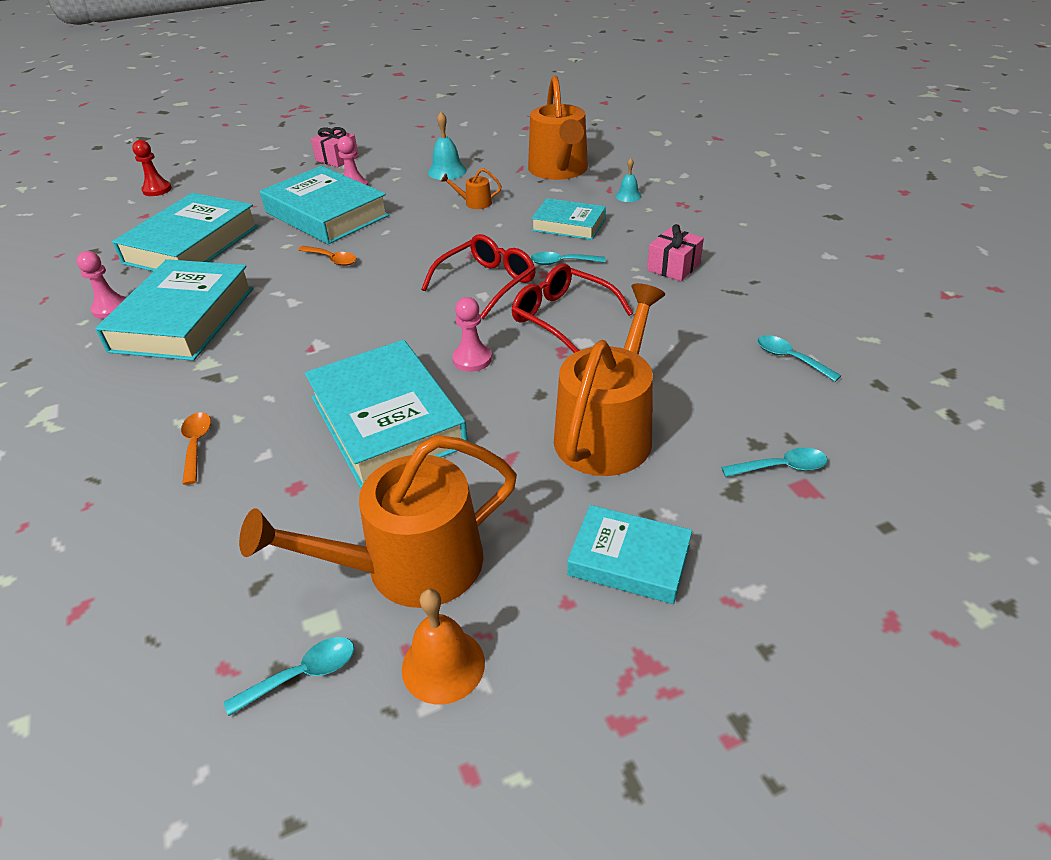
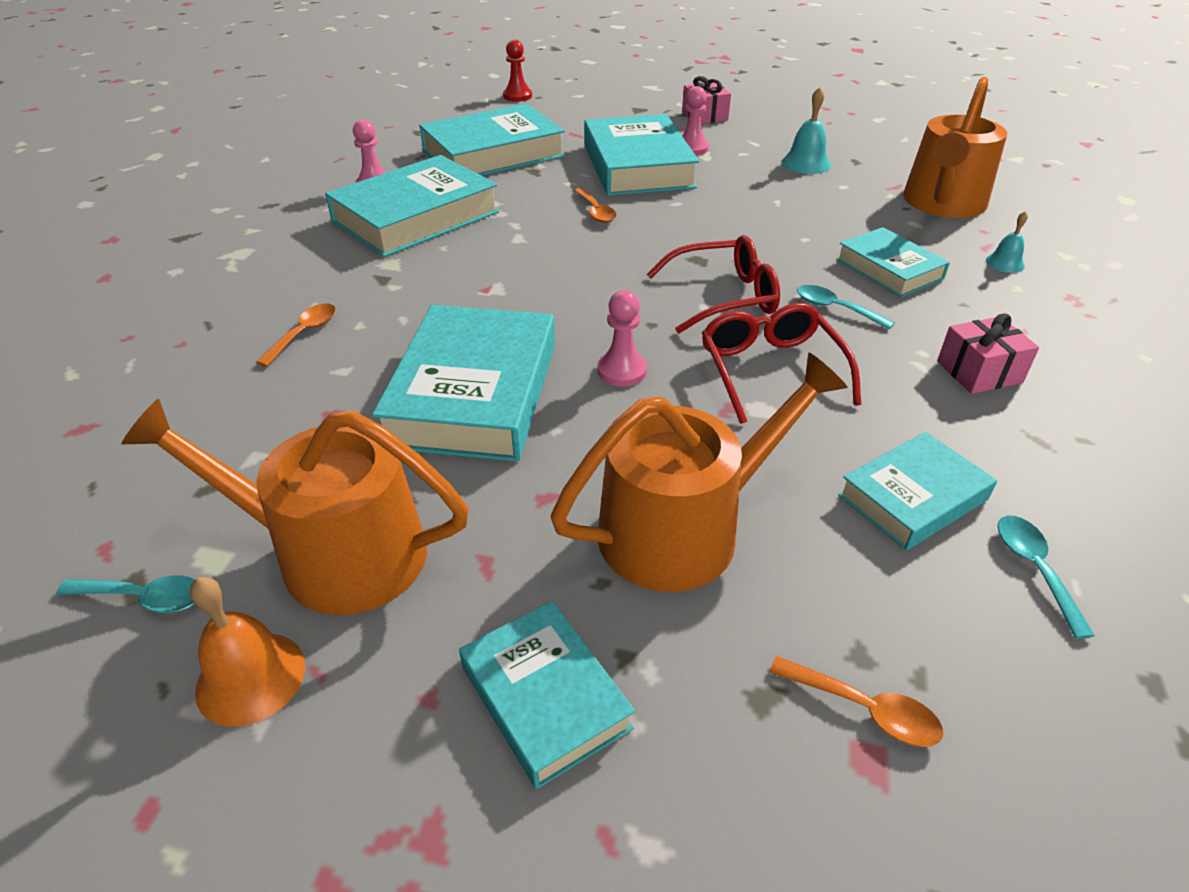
camera: 35 degrees right, 0 degrees up
(475, 203) = (801, 206): orange watering can -> none
(705, 352) = (912, 497): none -> turquoise book
(781, 467) = (865, 709): turquoise spoon -> orange spoon

